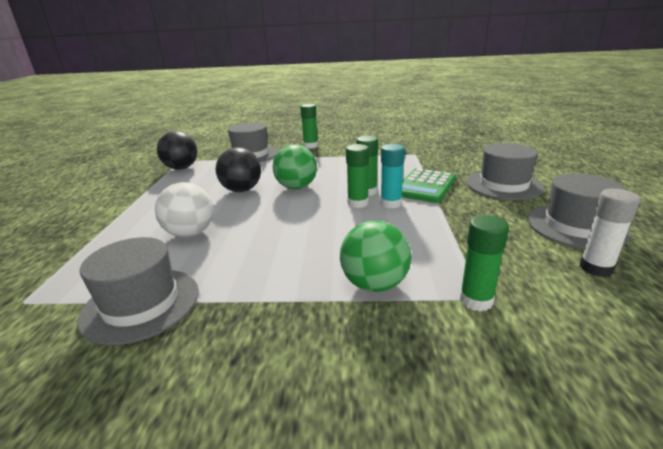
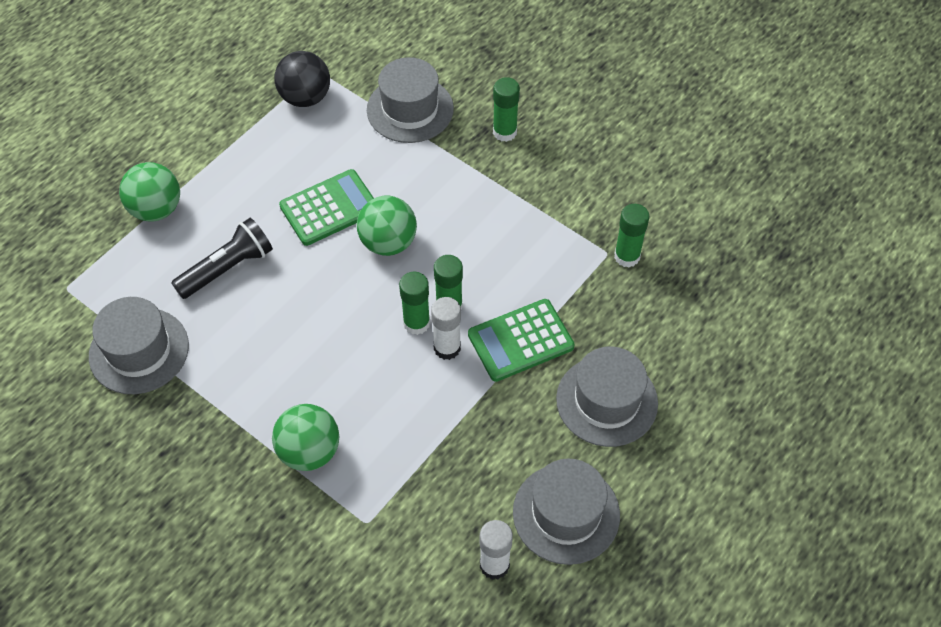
camera: 35 degrees right, 30 degrees up
(99, 232) = (156, 209): none -> green ball
(190, 233) = (227, 268): white ball -> black flashlight
(241, 190) = (329, 208): black ball -> green calculator
(391, 203) = (447, 348): turquoise glue stick -> white glue stick
(476, 300) = (359, 522): green glue stick -> green glue stick (627, 256)

